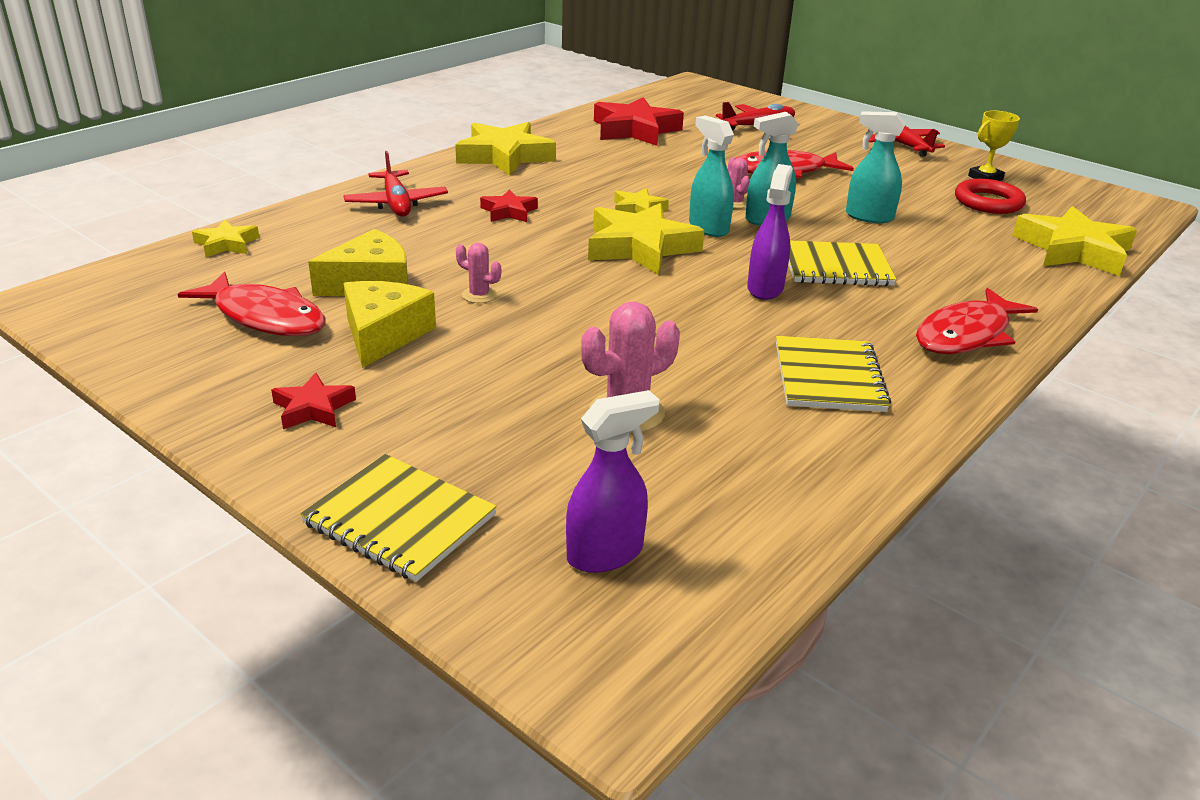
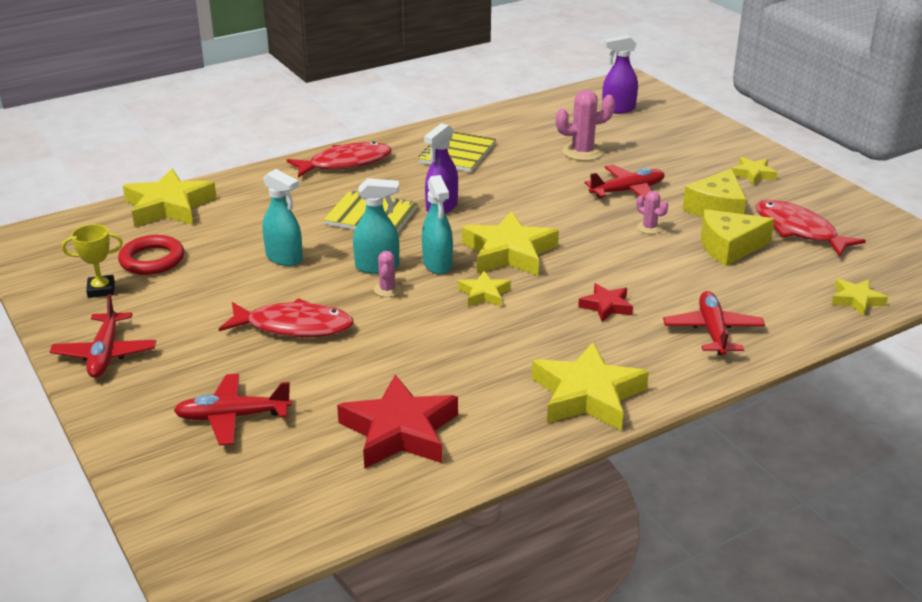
camera: 160 degrees left, 0 degrees up
(313, 408) = (753, 174): red star -> yellow star
(400, 519) = (704, 128): yellow notebook -> none
(524, 346) = (627, 191): none -> red plane

